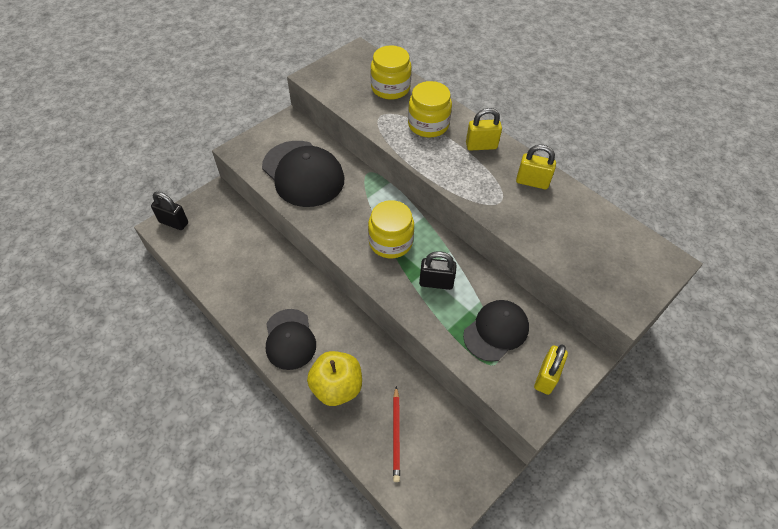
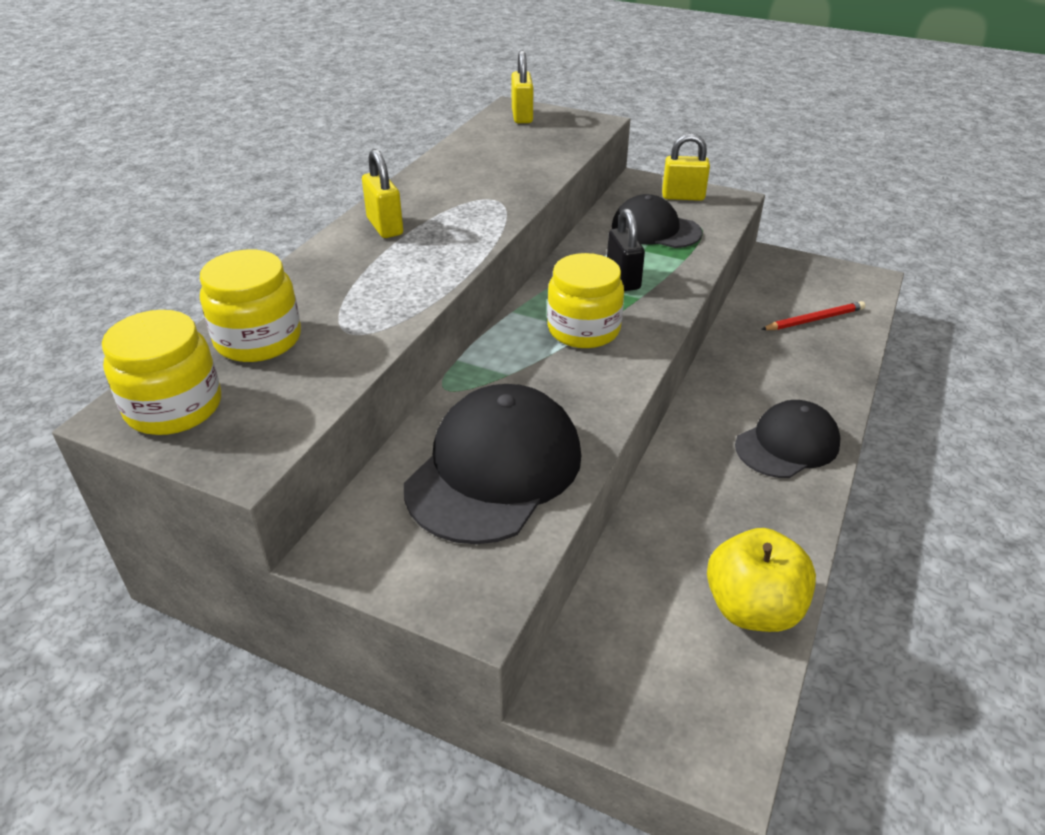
camera: 110 degrees left, 15 degrees down
(174, 222) = (696, 741): black padlock -> none
(337, 387) = (808, 378): yellow apple -> yellow apple (752, 608)
(428, 124) = (354, 279): yellow jar -> yellow jar (174, 407)
(532, 182) = (440, 183): yellow padlock -> yellow padlock (522, 116)

